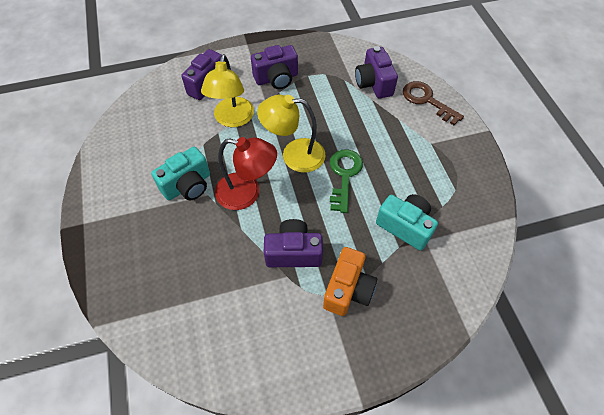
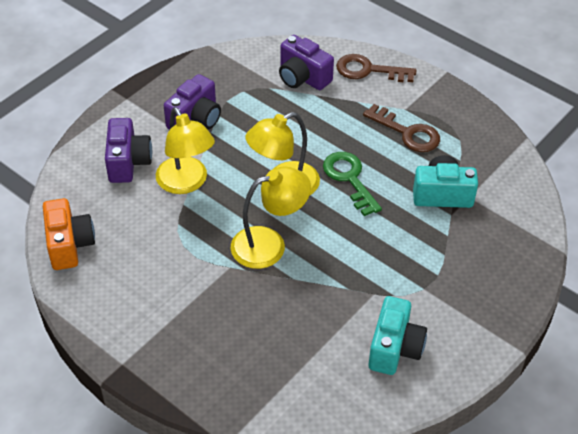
camera: 35 degrees left, 10 degrees down
(187, 185) = (200, 269): turquoise camera -> turquoise camera (394, 348)
(247, 193) = (269, 244): red lamp -> yellow lamp
(293, 252) = (362, 271): purple camera -> none
(348, 289) = (437, 273): orange camera -> orange camera (69, 245)
(417, 162) = (407, 133): none -> brown key

